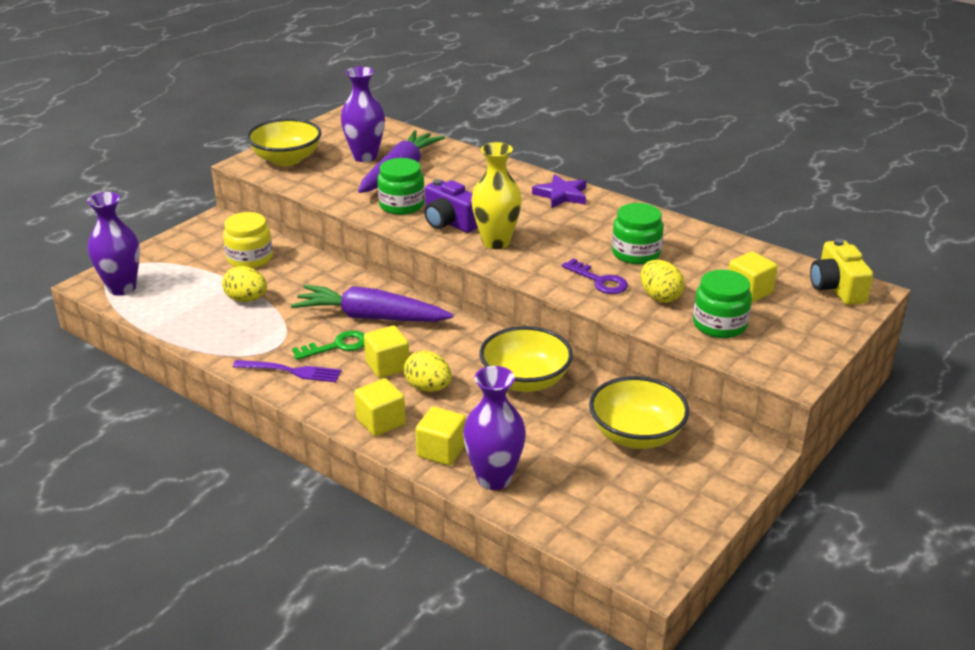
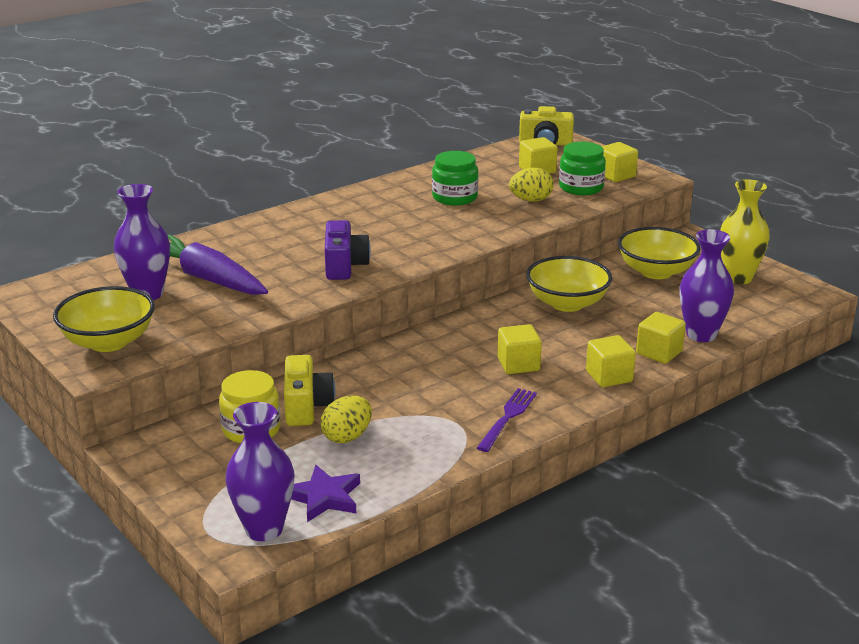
camera: 75 degrees left, 5 degrees down
(287, 274) = (306, 406): none -> yellow camera
(337, 346) = (471, 388): green key -> none
(371, 317) = (426, 364): purple carrot -> none
(401, 205) = (287, 285): green jar -> none
(428, 388) = (562, 348): yellow egg -> none
(450, 222) = (344, 266): purple camera -> purple camera turned 60 degrees counterclockwise
(496, 242) = (399, 249): yellow vase -> yellow vase (738, 278)
(561, 195) = (324, 210): purple star -> purple star (324, 497)
(599, 281) = (494, 218): purple key -> none
(776, 345) = (616, 175): none -> yellow cube

